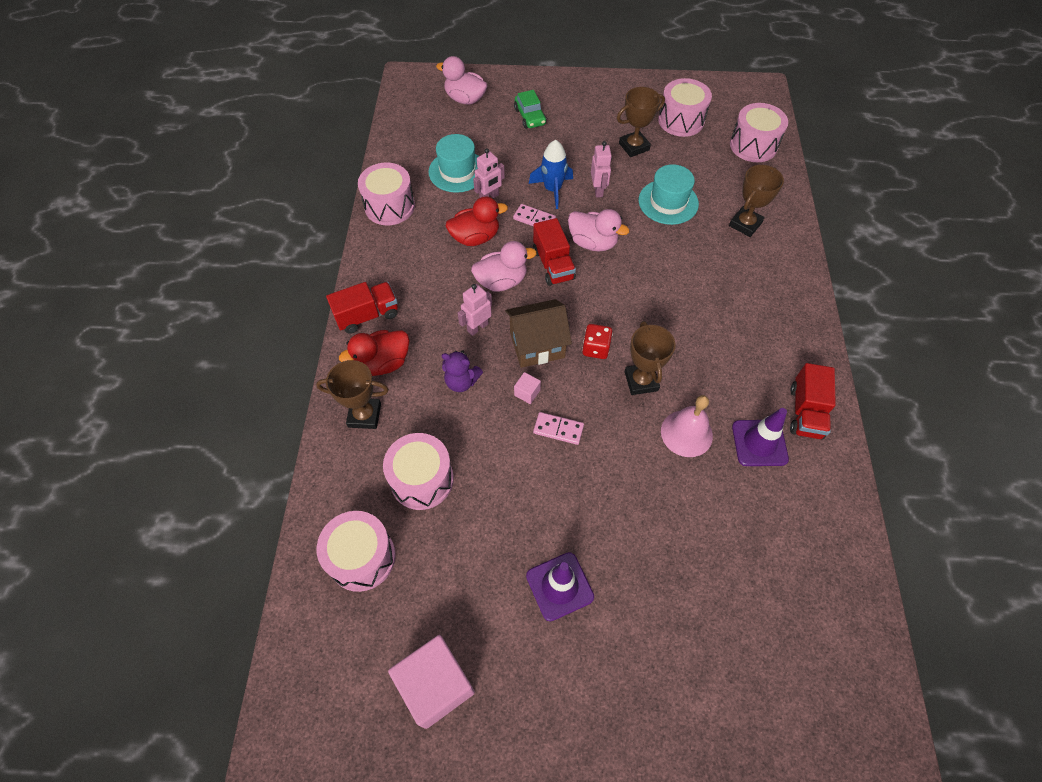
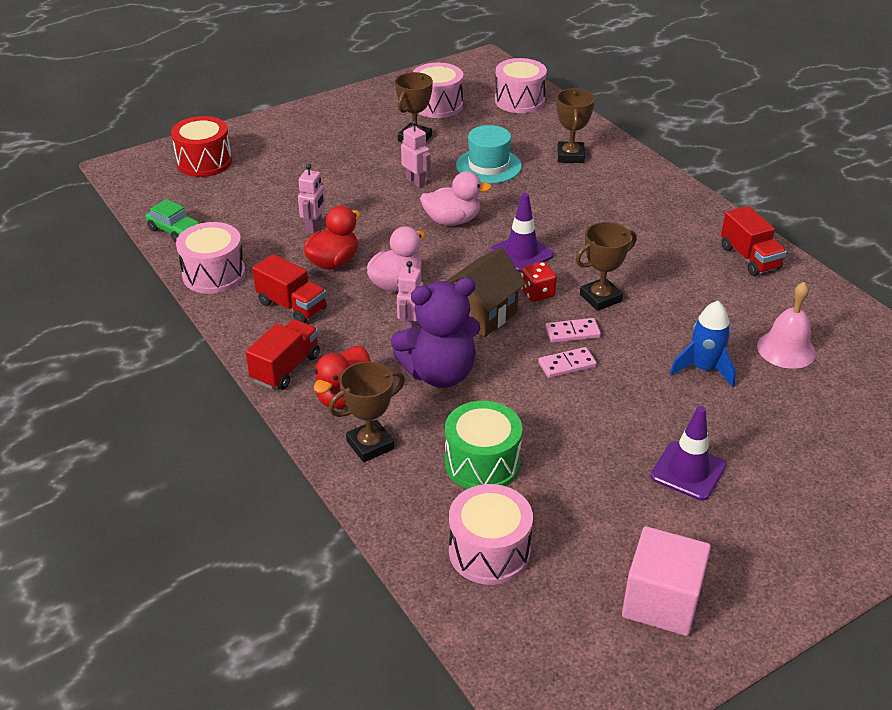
camera: 35 degrees left, 20 degrees down
(422, 479) = (482, 463): pink drum -> green drum
(457, 171) = (258, 220): turquoise hat -> none
(461, 381) = (439, 373): purple teddy bear -> purple teddy bear, size x1.88
(465, 99) = (204, 162): pink duck -> red drum
(527, 393) = (510, 352): pink cube -> none
(530, 117) = (288, 152): green car -> green car (174, 230)
(534, 219) = (377, 225): pink domino -> pink domino (572, 332)
(552, 190) = (371, 197): blue rocket -> blue rocket (704, 369)
(553, 264) = (432, 251): red truck -> red truck (292, 306)
(641, 381) = (600, 298): brown trophy -> brown trophy turned 75 degrees counterclockwise
(686, 433) = (675, 315): pink bell -> pink bell (786, 349)
(759, 443) = (737, 294): purple traffic cone -> purple traffic cone (521, 253)

